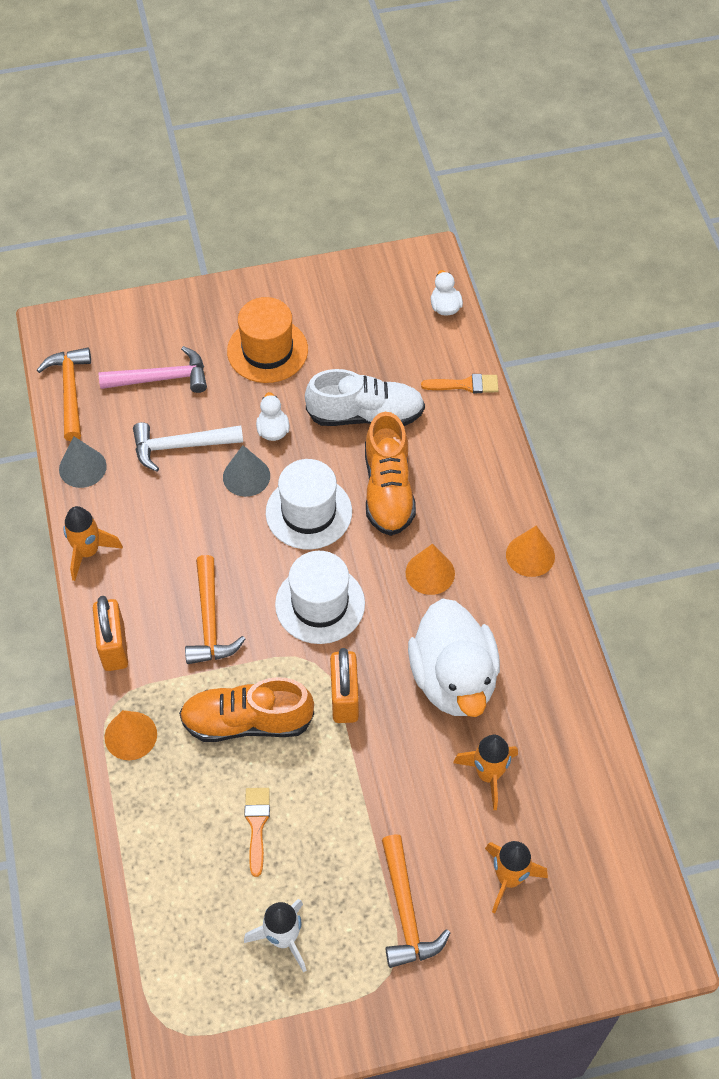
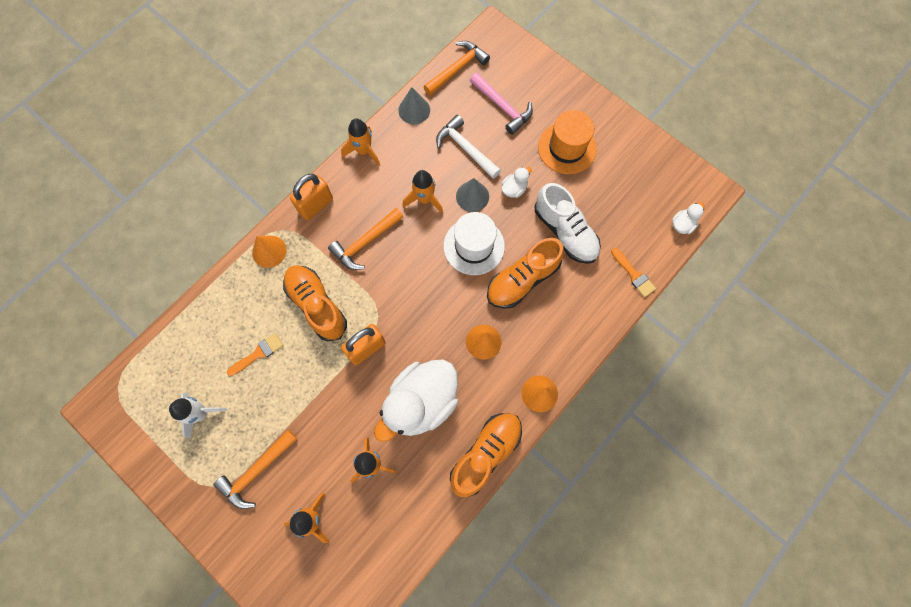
camera: 55 degrees right, 15 degrees up
(208, 526) = (424, 199): none -> orange rocket
(320, 604) = (418, 293): white hat -> none
(559, 649) = (486, 453): none -> orange shoe

